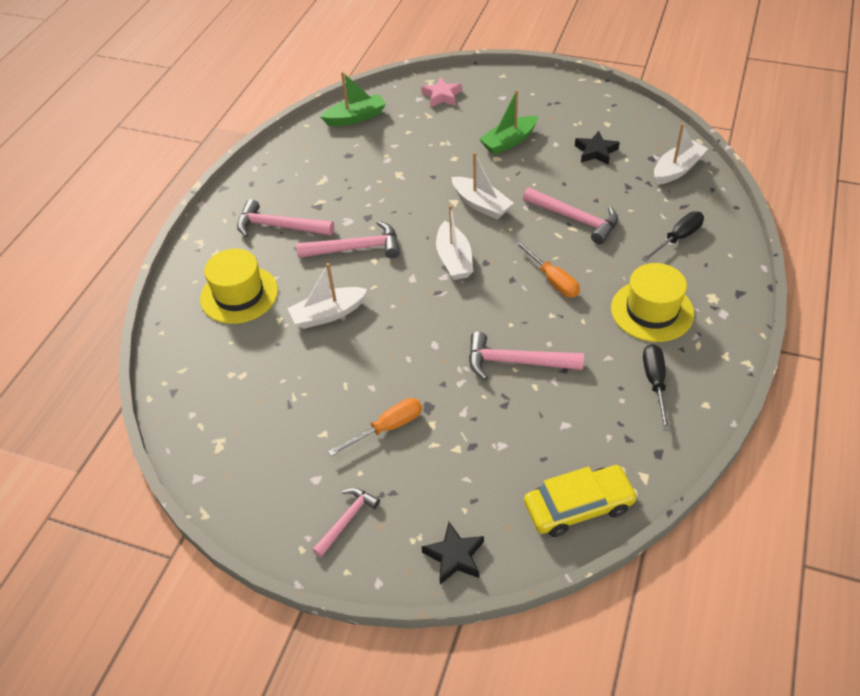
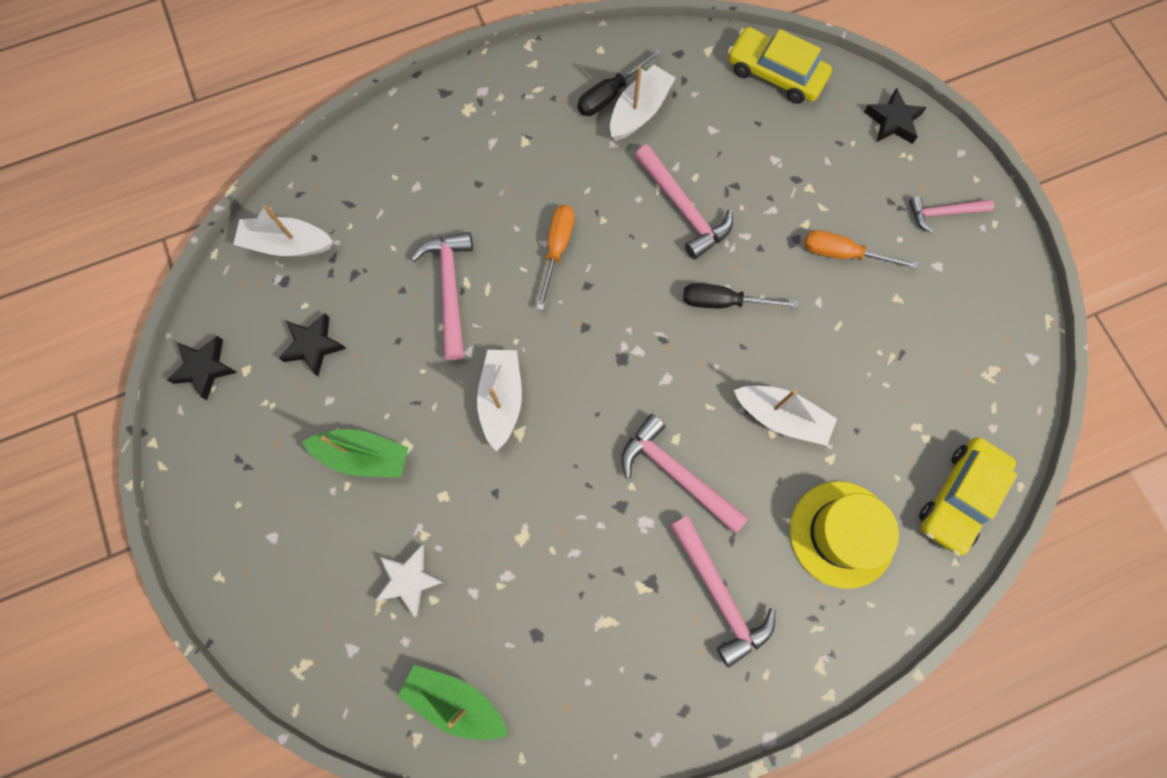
camera: 135 degrees left, 25 degrees up
(184, 362) = (959, 497): none -> yellow car
(427, 128) = (409, 580): none -> white star
(442, 96) = (323, 622): pink star -> none
(454, 259) = (606, 360): white boat -> white boat (639, 111)
(624, 111) = (205, 368): none -> black star
(652, 311) = (526, 144): yellow hat -> none
(678, 238) = (405, 180): black screwdriver -> black screwdriver (723, 302)

